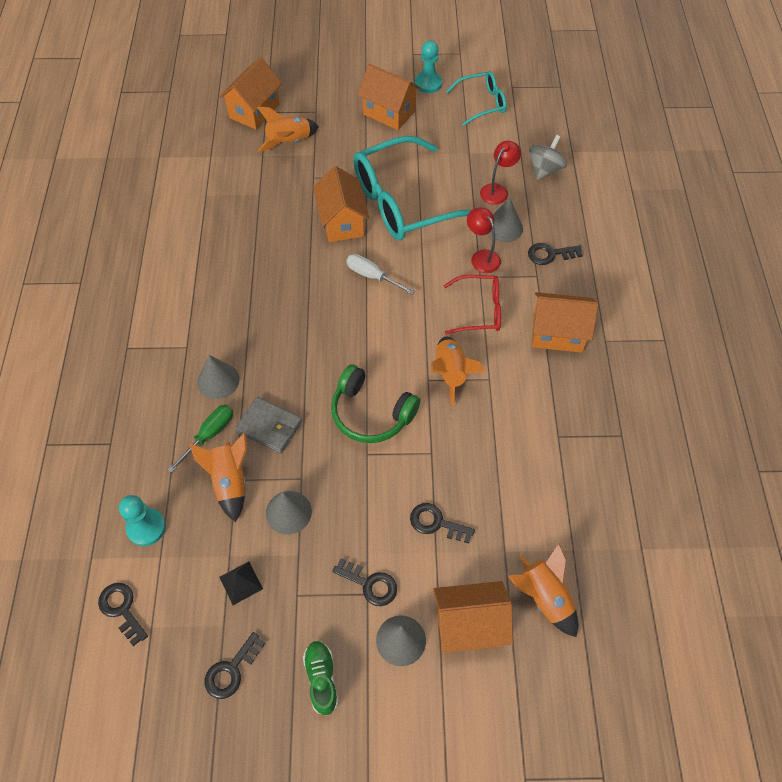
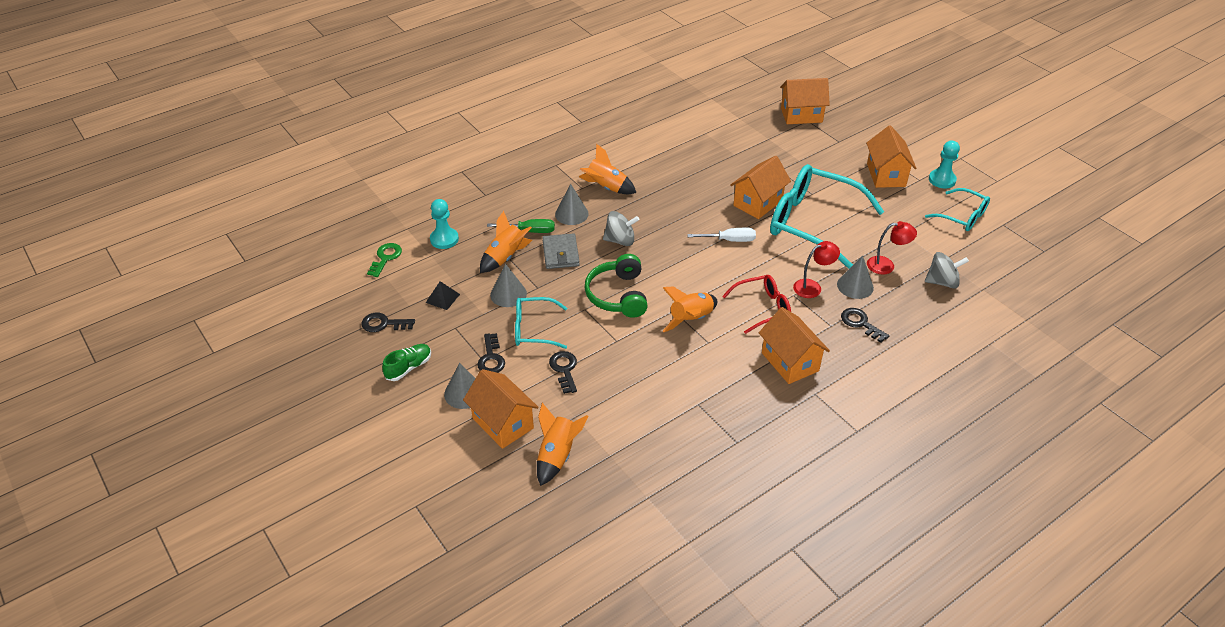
camera: 55 degrees right, 15 degrees down
(122, 609) = (385, 258): black key -> green key
(289, 142) = (795, 144): orange rocket -> orange rocket (606, 188)
(296, 363) = (620, 240): none -> grey spinning top
(360, 517) = (534, 329): none -> turquoise glasses
(372, 276) = (729, 240): white screwdriver -> white screwdriver turned 90 degrees clockwise
(478, 310) = (762, 308): red glasses -> red glasses turned 75 degrees counterclockwise
(482, 257) = (812, 287): red lamp -> red lamp turned 45 degrees clockwise

